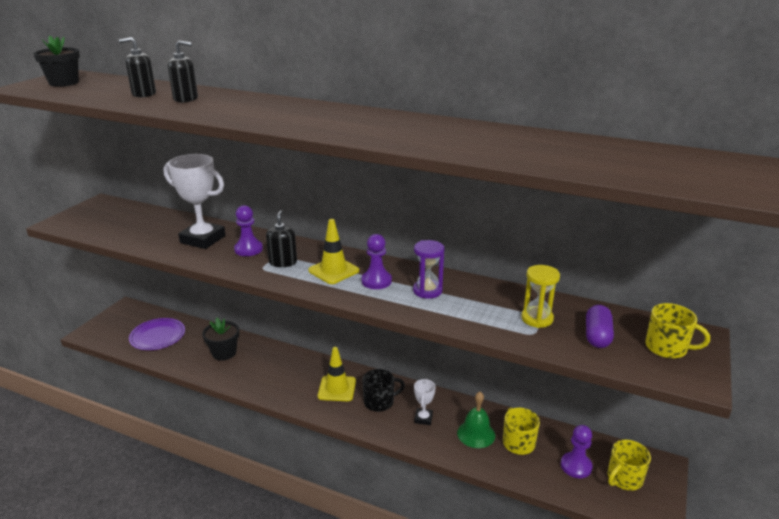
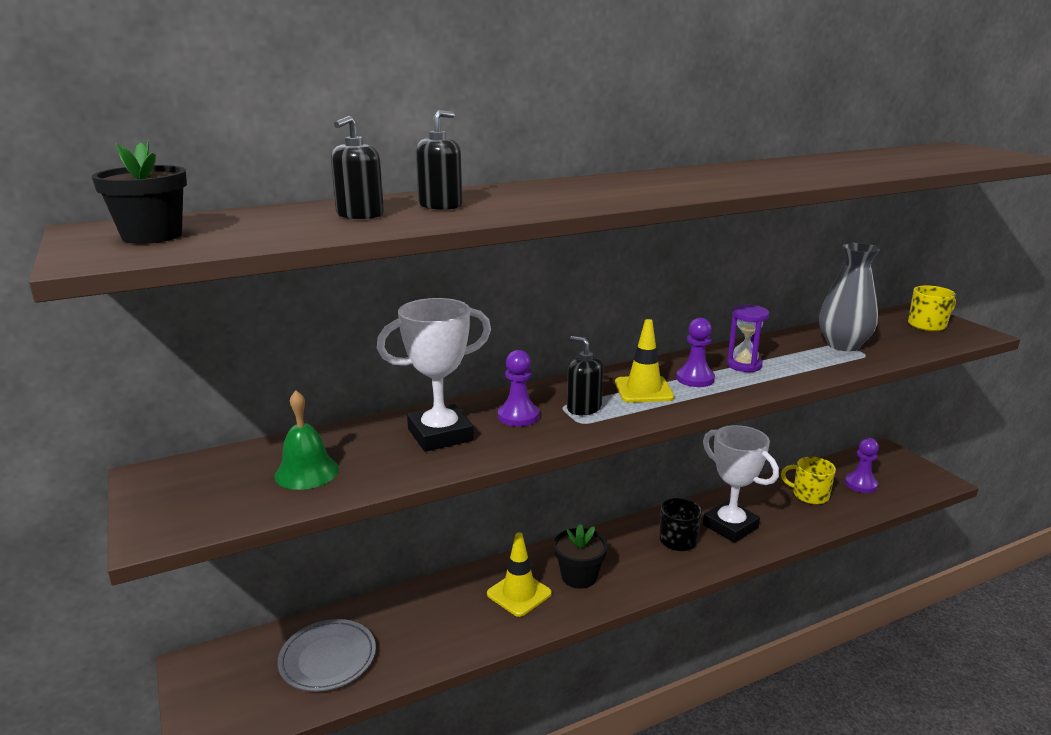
camera: 50 degrees left, 5 degrees down
(158, 337) = (328, 659): purple plate -> grey plate
(224, 353) = (452, 611): black flower pot -> black flower pot (579, 576)
(337, 388) = (626, 556): yellow traffic cone -> yellow traffic cone (519, 594)
(423, 418) = (730, 526): white trophy -> white trophy, size x2.03
(476, 434) = (779, 509): green bell -> green bell (306, 472)
(537, 319) = (843, 345): yellow hourglass -> grey vase
(597, 336) = (891, 337): purple capsule -> none
(624, 478) = (890, 472): yellow mug -> none

